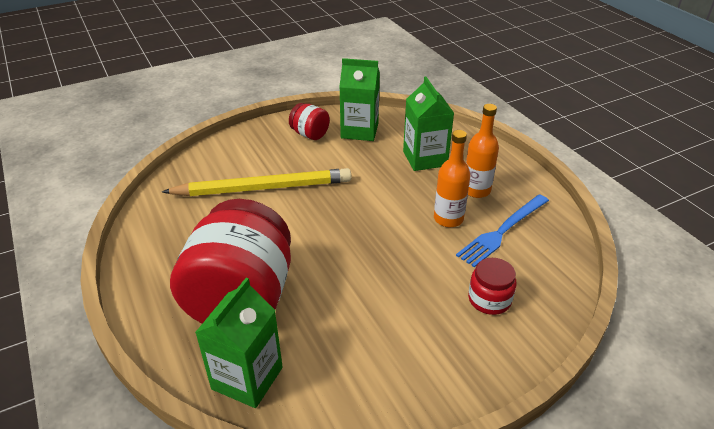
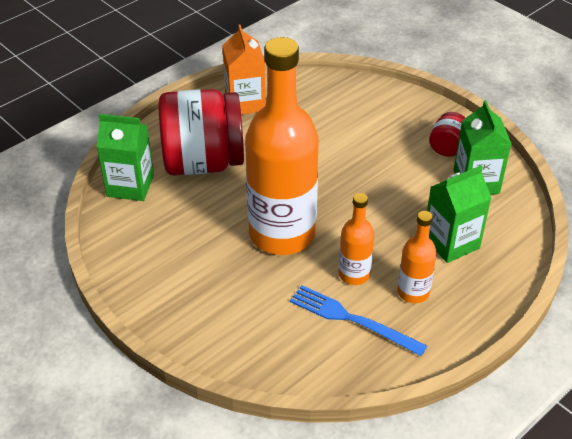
camera: 75 degrees right, 5 degrees up
(160, 246) = (245, 103): none -> orange carton
(263, 188) = (344, 138): yellow pencil -> none
(381, 255) = (282, 234): none -> orange bottle
(489, 299) = (250, 316): red jar -> none

